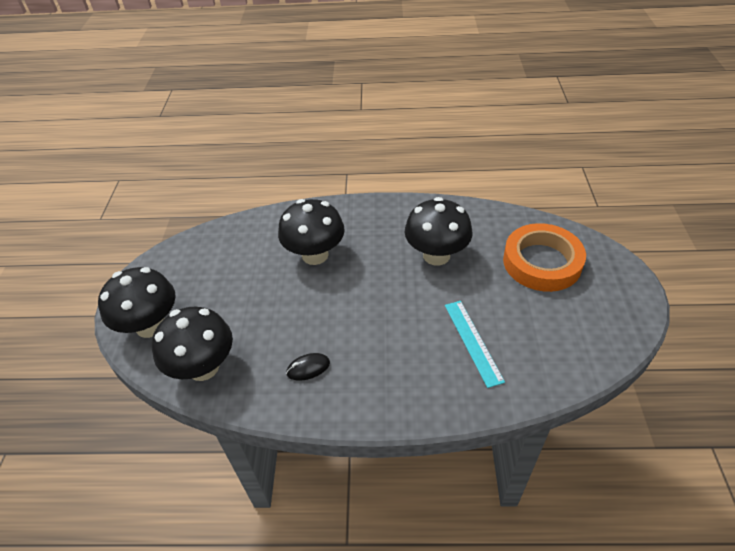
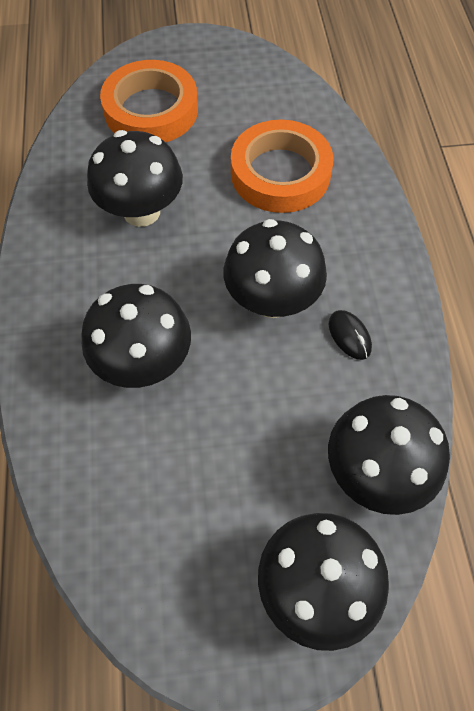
camera: 100 degrees left, 15 degrees up
(348, 324) = (272, 300): none -> black mushroom
(473, 342) = (280, 173): turquoise ruler -> orange tape

